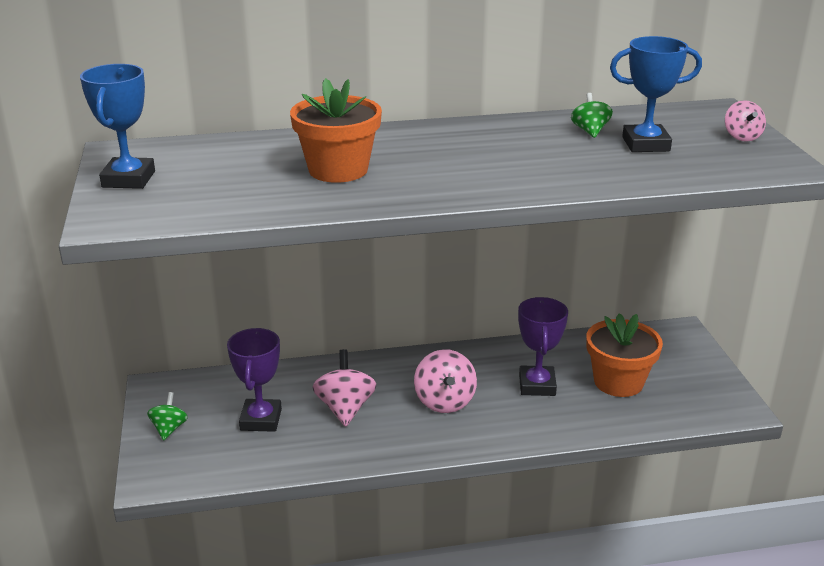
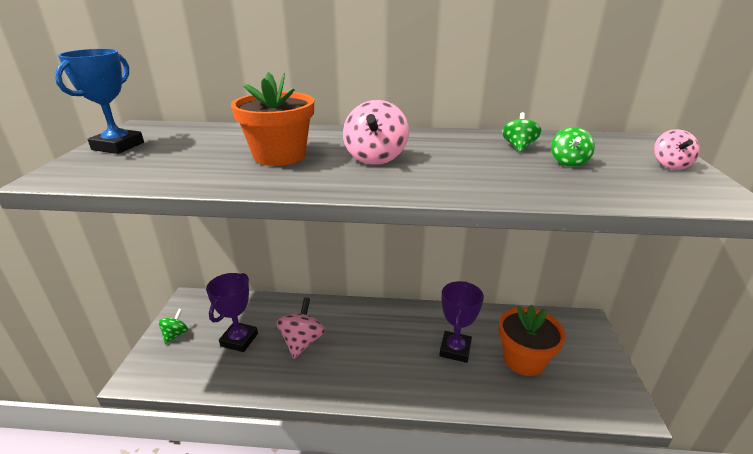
camera: 15 degrees right, 0 degrees up
(444, 401) = (377, 350): pink spinning top -> pink spinning top (375, 158)
(645, 144) = (568, 162): blue trophy -> green spinning top

